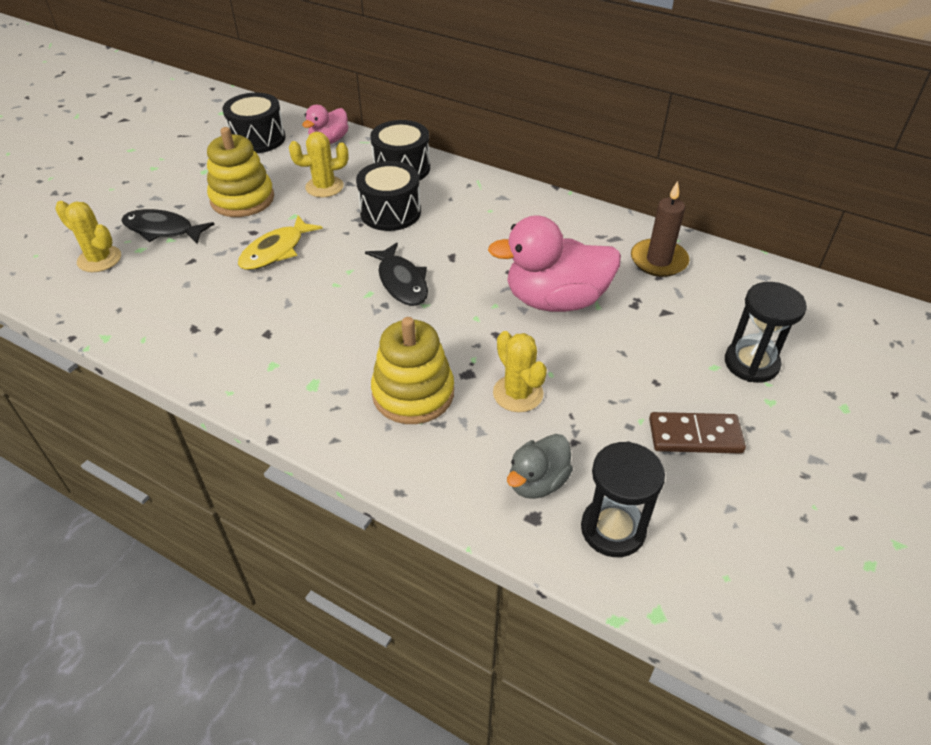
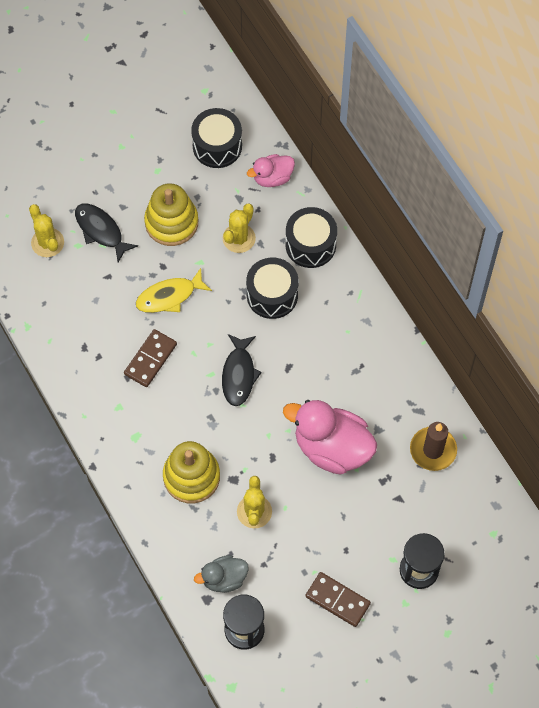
camera: 30 degrees right, 20 degrees up
(287, 308) = (150, 359): none -> brown domino
(324, 187) = (239, 238): yellow cactus -> yellow cactus turned 75 degrees counterclockwise

